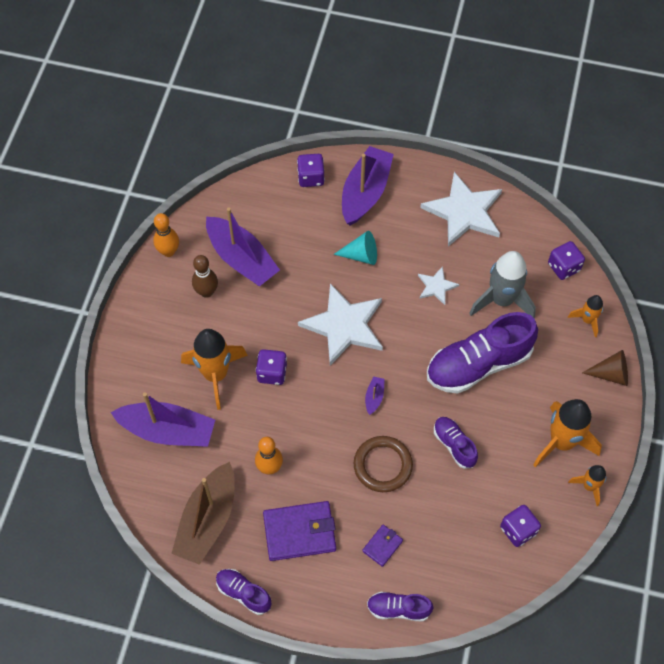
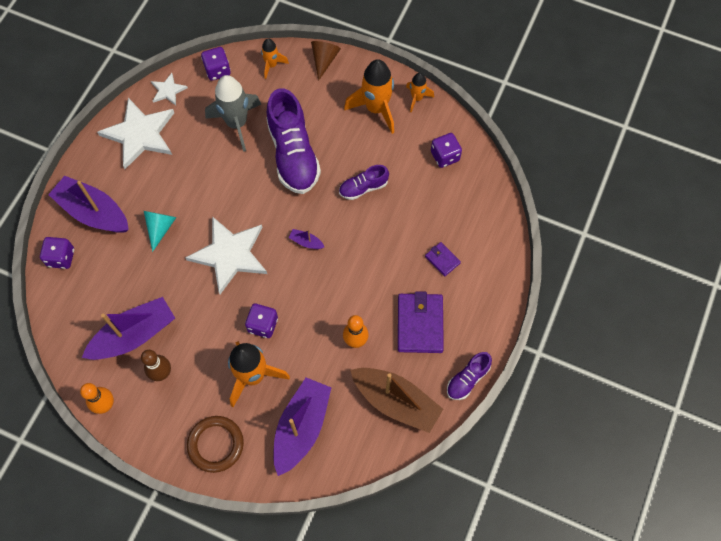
camera: 80 degrees left, 5 degrees up
(382, 465) = (371, 246): brown ring -> brown ring (216, 444)
(398, 609) = (497, 257): purple shoe -> none
(436, 286) = (210, 172): white star -> white star (168, 90)

